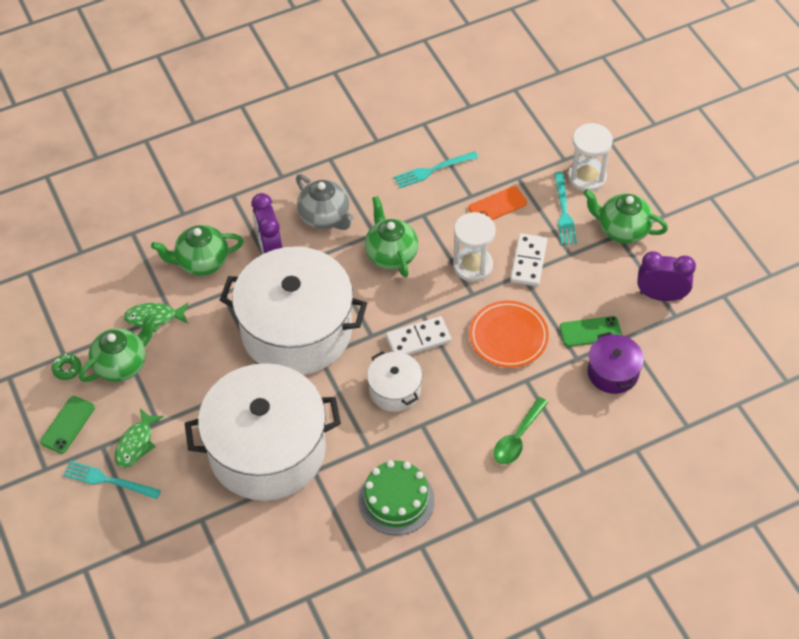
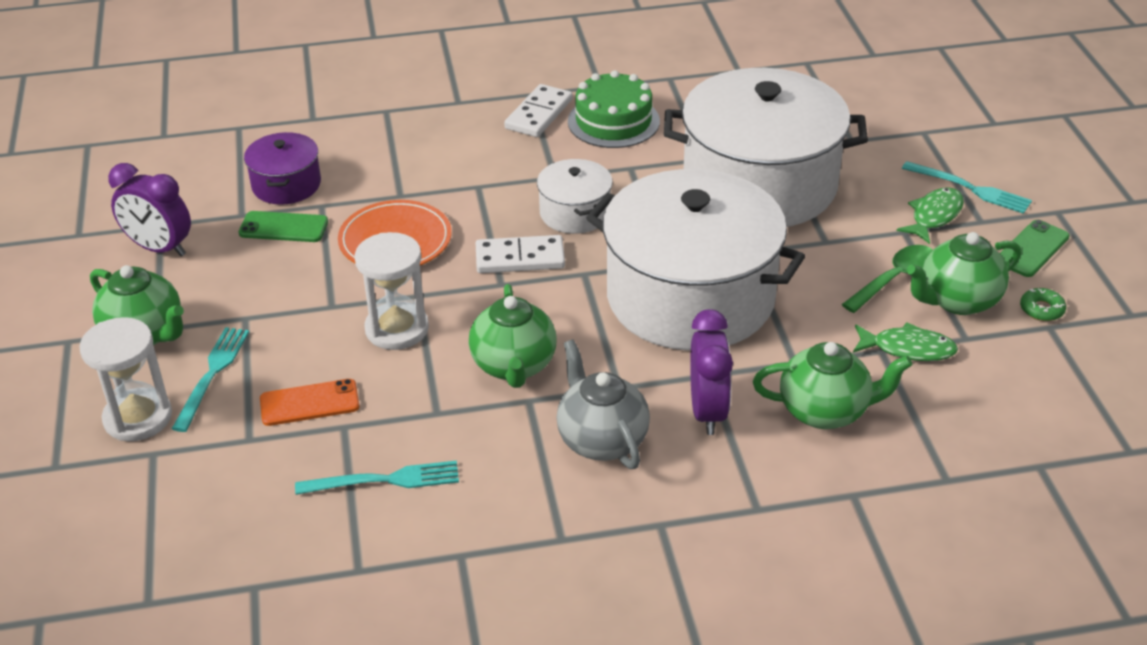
camera: 165 degrees left, 15 degrees down
(517, 438) = (444, 148): green spoon -> green spoon (895, 278)
(528, 262) = (312, 319): white domino -> white domino (539, 114)

